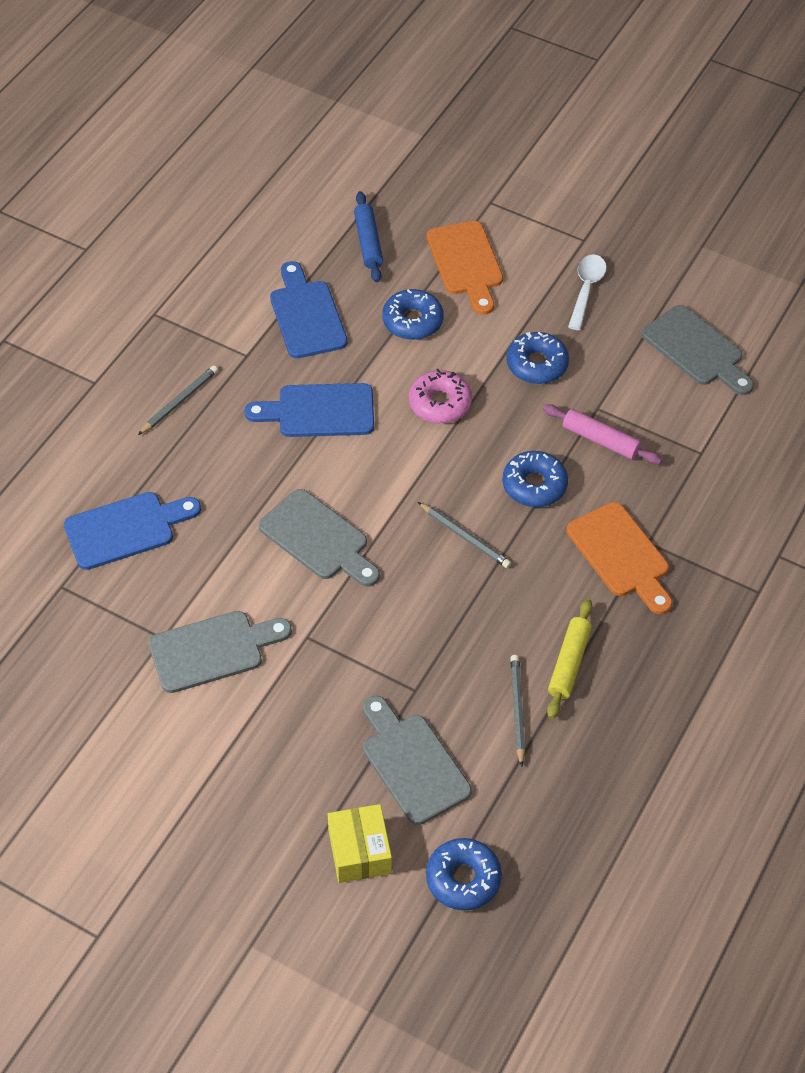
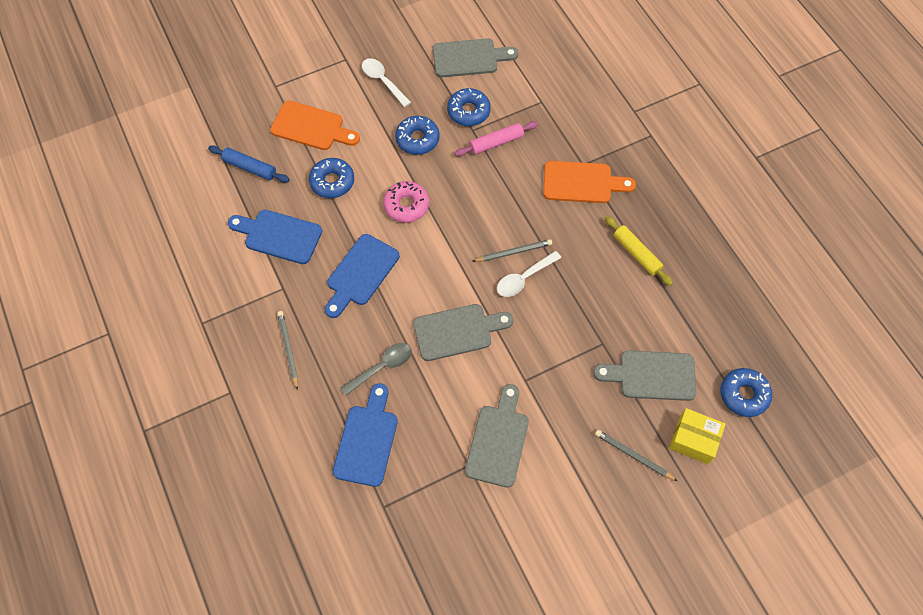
camera: 55 degrees left, 10 degrees up
(221, 494) = (382, 367): none -> grey spoon
(438, 566) = (524, 278): none -> white spoon
(517, 710) = (650, 298): grey pencil -> grey pencil (633, 455)
(534, 485) = (503, 194): blue donut -> blue donut (468, 111)

